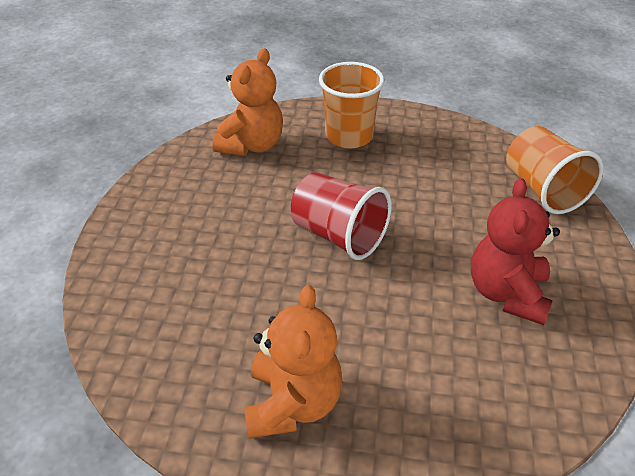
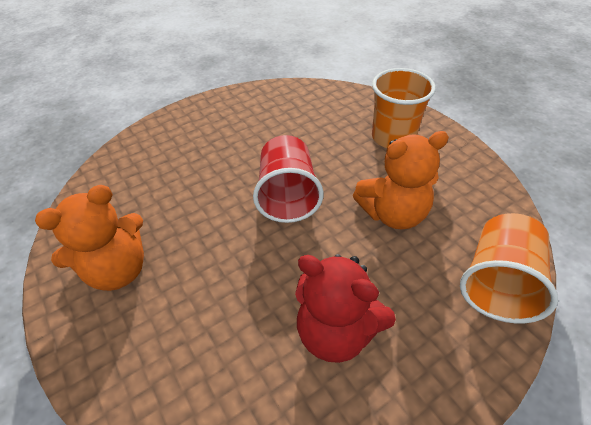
camera: 50 degrees right, 5 degrees up
(252, 145) = (322, 106): orange teddy bear -> orange teddy bear (393, 213)
(507, 293) = (336, 331): red teddy bear -> red teddy bear turned 120 degrees counterclockwise

